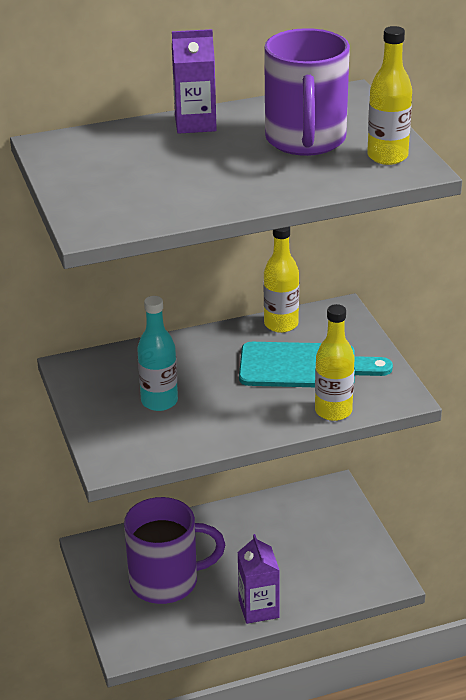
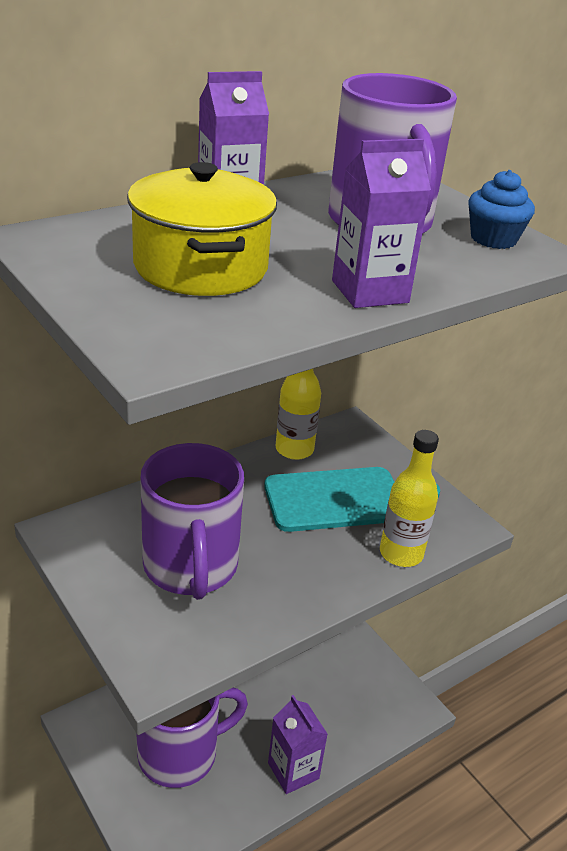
camera: 20 degrees left, 0 degrees up
(149, 171) = (201, 267): none -> yellow pot
(159, 401) = (191, 567): turquoise bottle -> purple mug
(257, 194) = (370, 292): none -> purple carton
(387, 156) = (493, 239): yellow bottle -> blue cupcake

